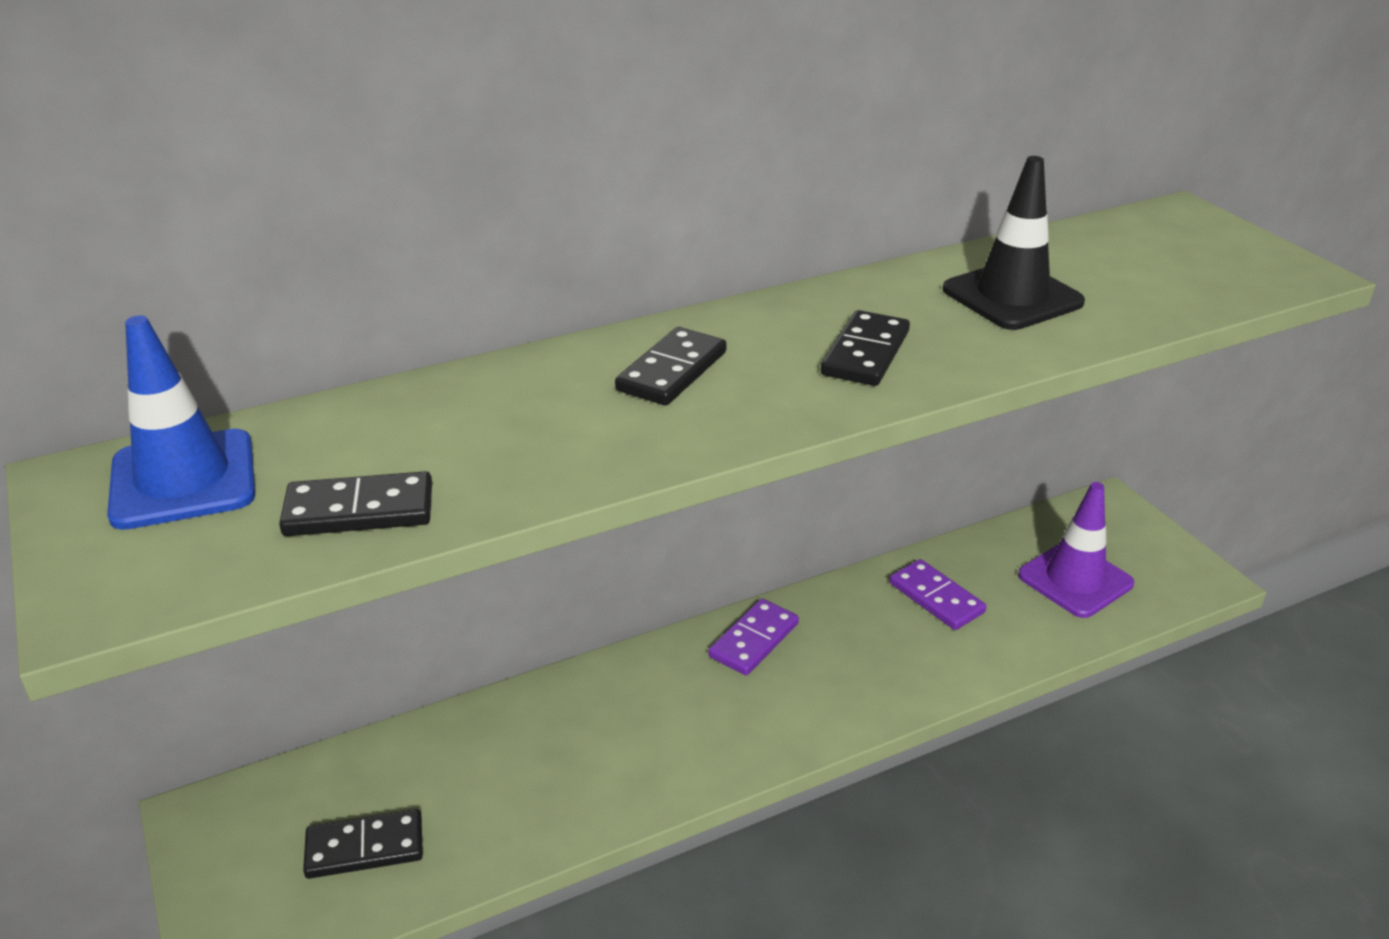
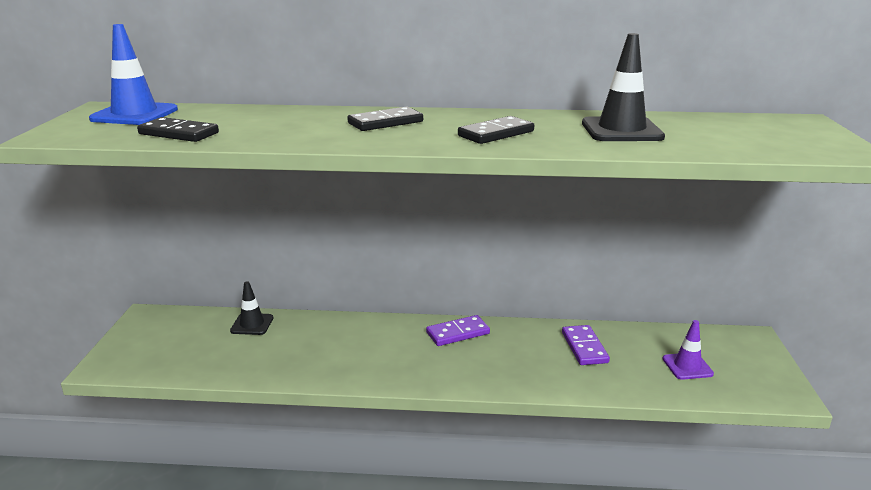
camera: 30 degrees right, 10 degrees down
(365, 847) = (194, 350): black domino -> none
(417, 754) = (252, 324): none -> black traffic cone
(1075, 579) = (687, 366): purple traffic cone -> purple traffic cone, size x0.64

